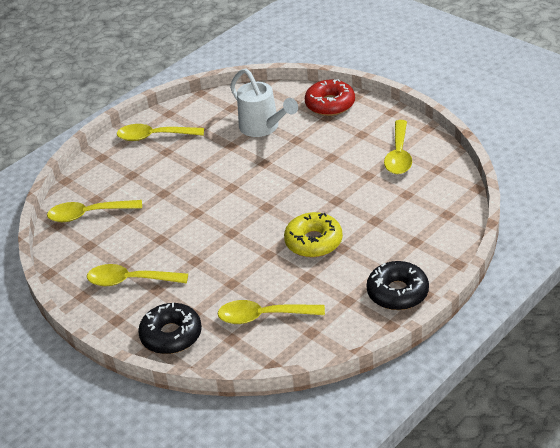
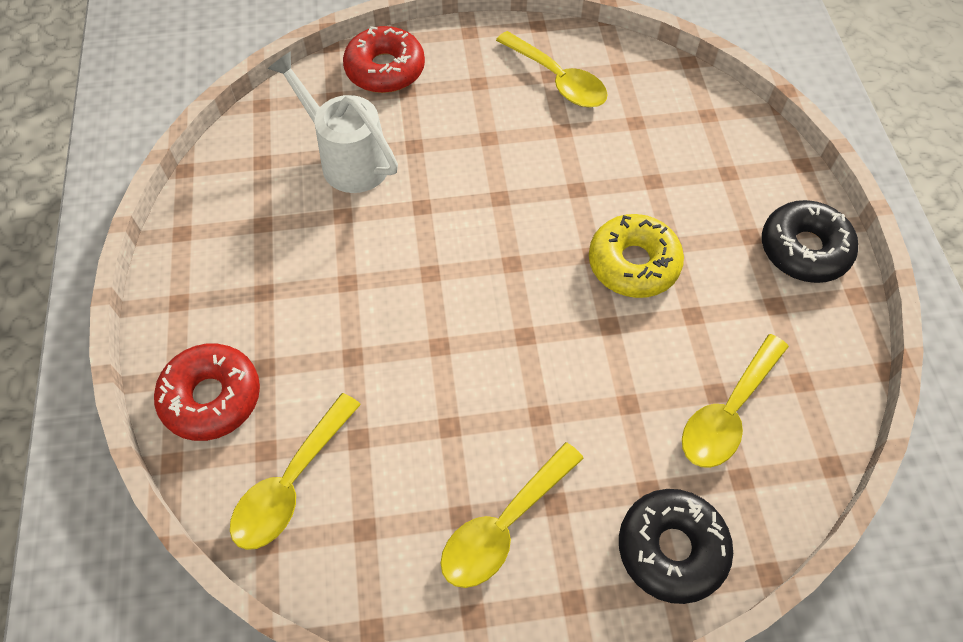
camera: 55 degrees left, 20 degrees up
(103, 171) = (212, 397): none -> red donut
(154, 136) = (212, 284): yellow spoon -> none
(263, 127) = (347, 159): white watering can -> white watering can turned 135 degrees counterclockwise

